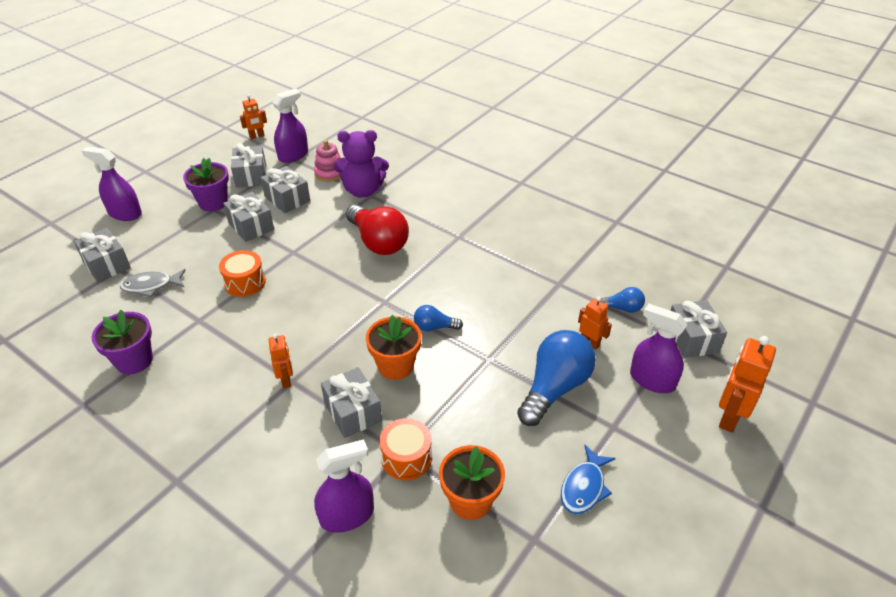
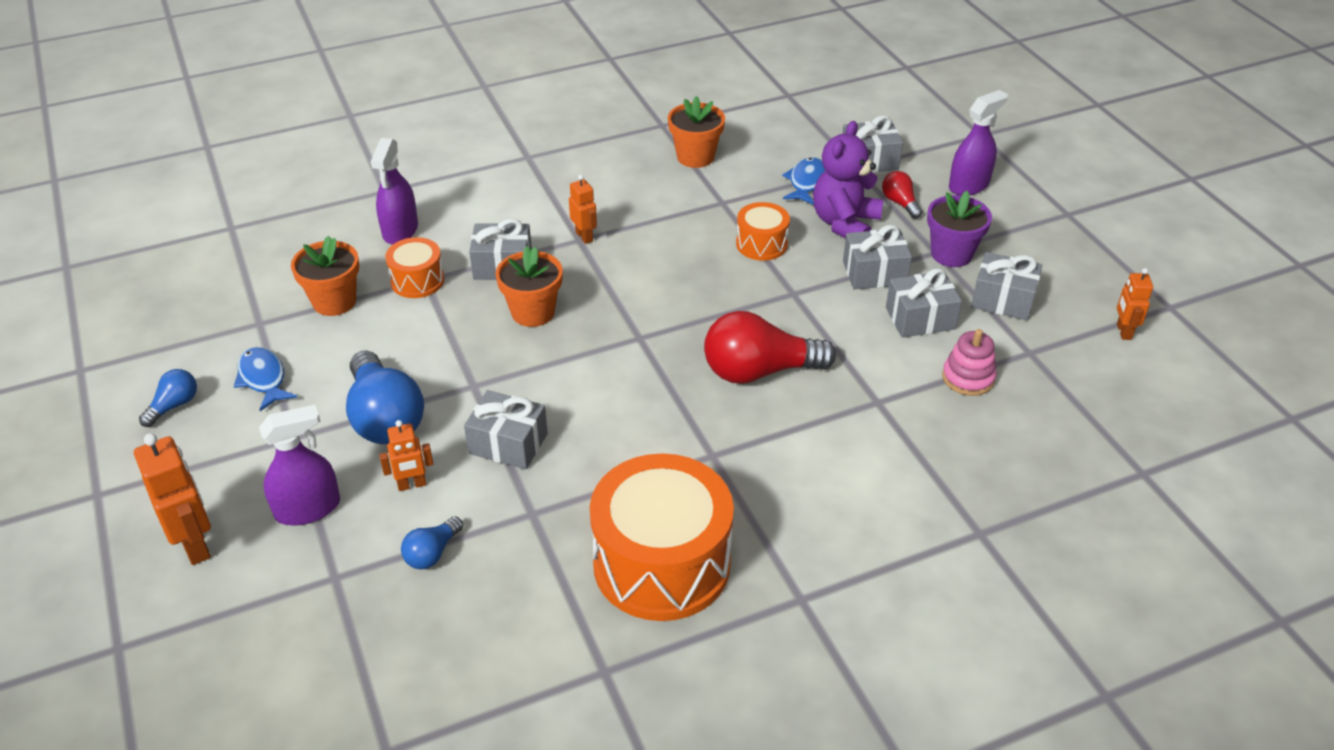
camera: 120 degrees right, 0 degrees up
(134, 360) = (695, 157): purple flower pot -> orange flower pot
(151, 286) = (806, 182): grey fish -> blue fish
(161, 236) = (900, 203): none -> red light bulb
(286, 380) = (584, 236): orange robot -> orange robot turned 135 degrees counterclockwise
(293, 155) = (1042, 354): purple spray bottle -> none
(363, 190) = (896, 397): purple teddy bear -> purple teddy bear (844, 223)
(434, 327) = (561, 362): blue light bulb -> blue light bulb (174, 405)
(544, 227) = (661, 563): none -> orange drum
(692, 339) = (318, 594): grey gift -> grey gift (508, 443)

